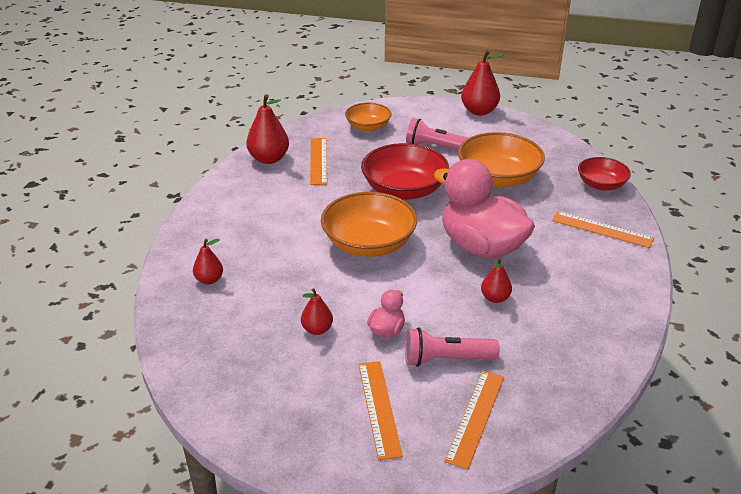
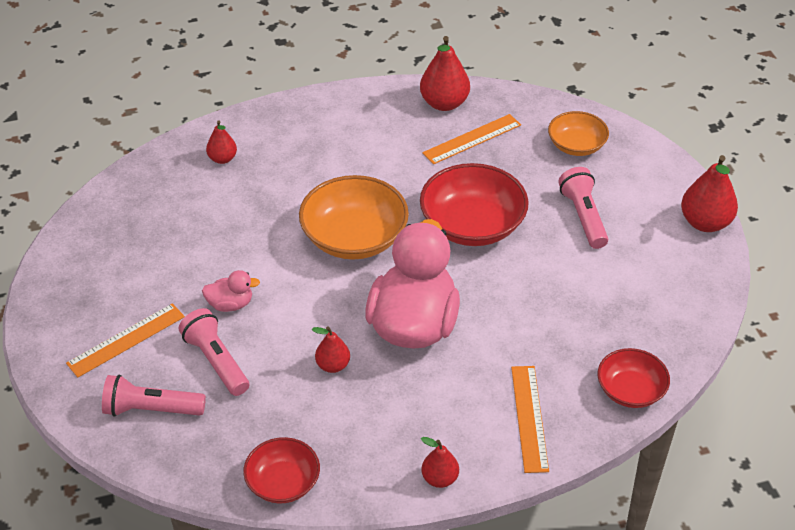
camera: 60 degrees right, 10 degrees up
(317, 329) = (201, 257): red pear -> red pear (439, 478)
(475, 417) = (151, 409): orange ruler -> pink flashlight
(498, 177) = (564, 292): orange bowl -> none
(601, 364) = (283, 482): none -> red bowl

